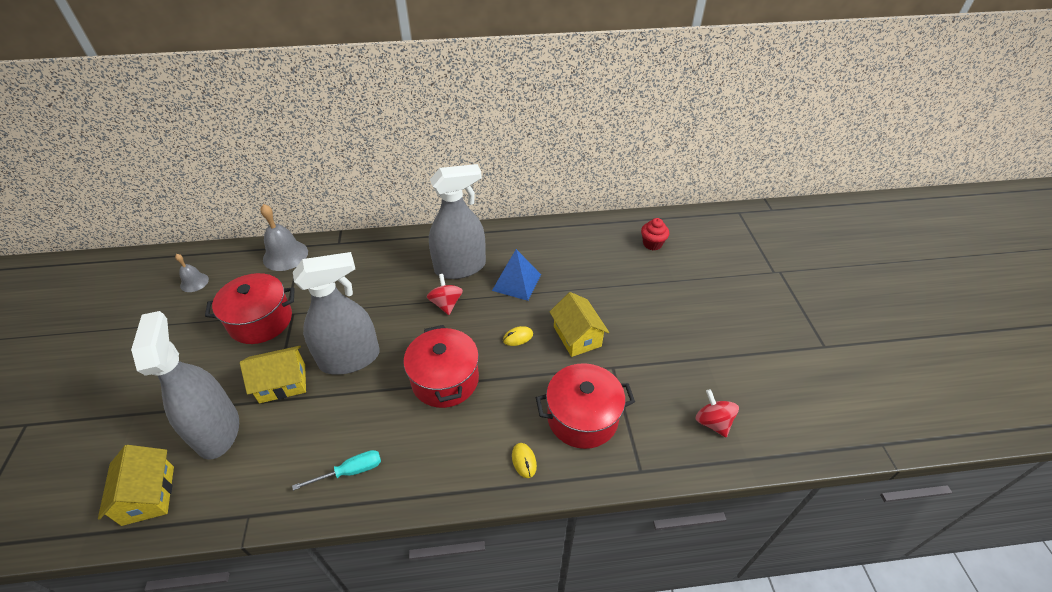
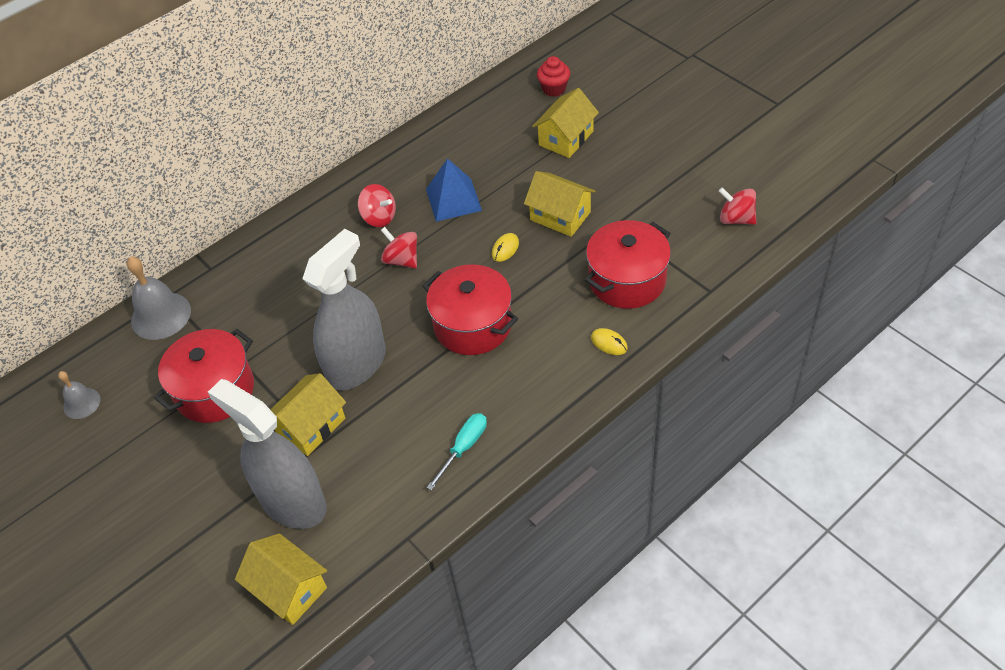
camera: 30 degrees left, 5 degrees up
(460, 267) = (379, 217): grey spray bottle -> red spinning top
(630, 282) = (566, 138): none -> yellow house

